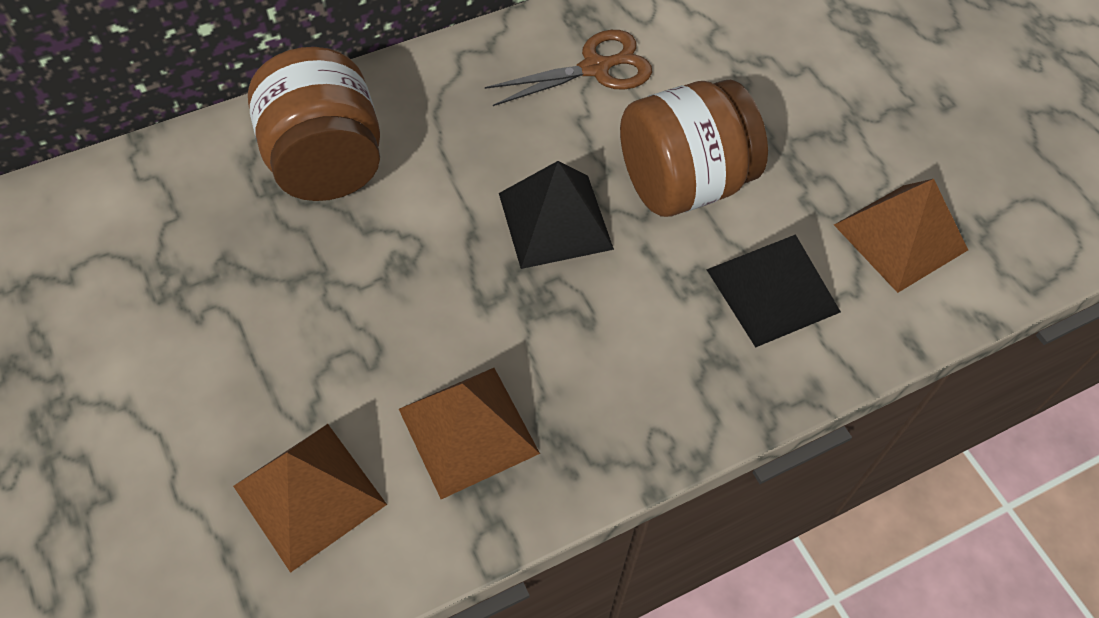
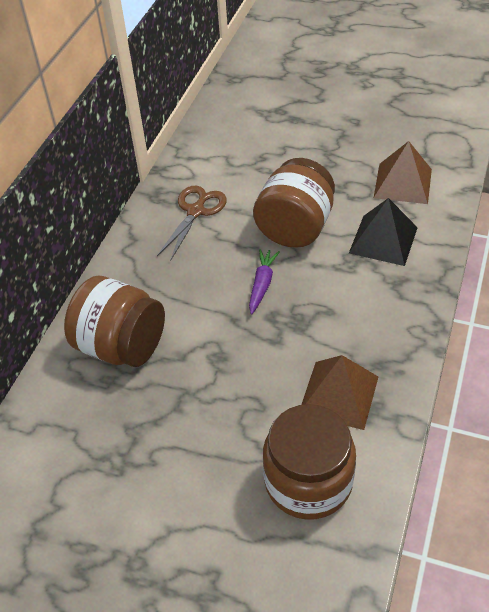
camera: 40 degrees left, 10 degrees down
(309, 495) = (308, 481): brown pyramid -> brown jar
(555, 220) = (262, 284): black pyramid -> purple carrot

